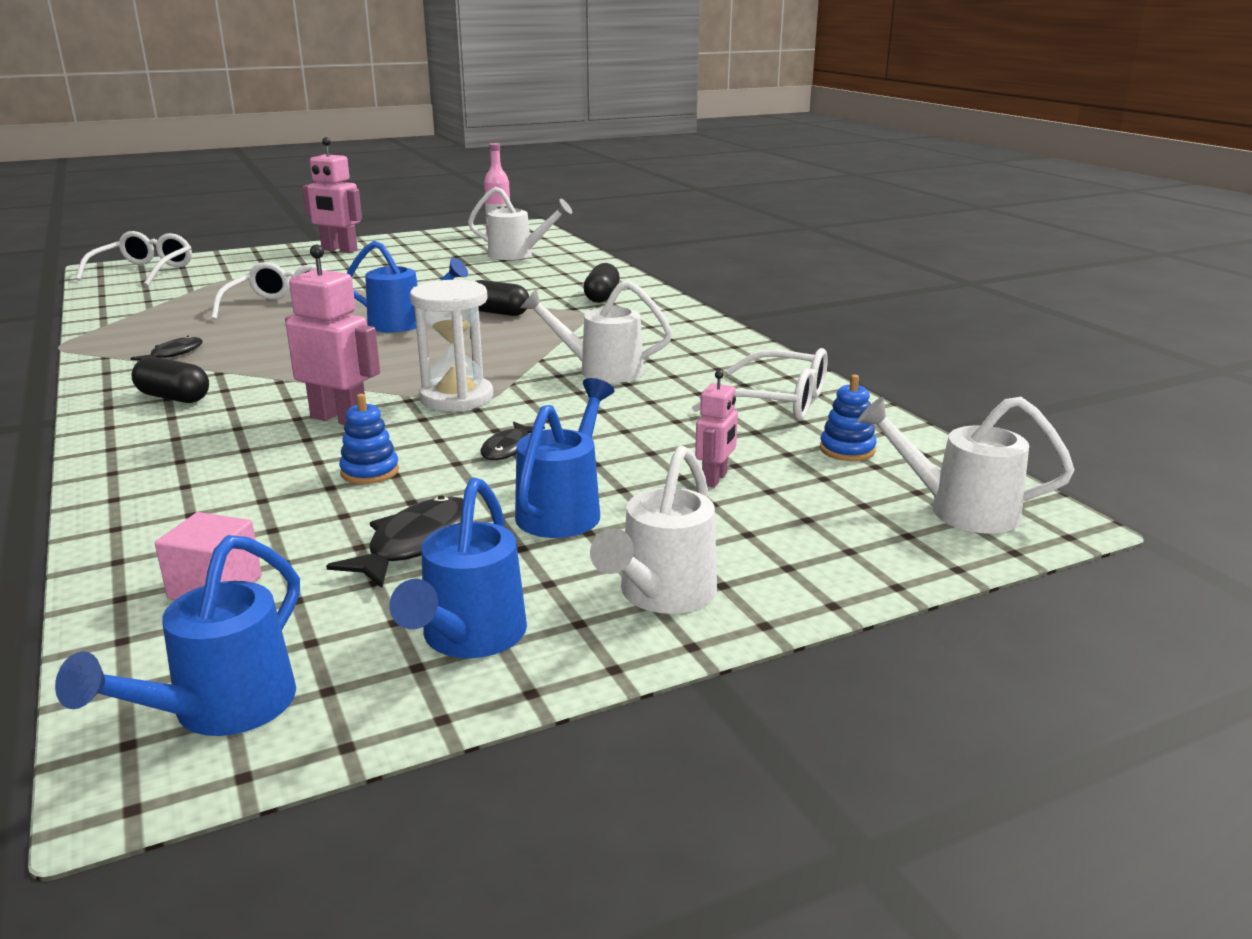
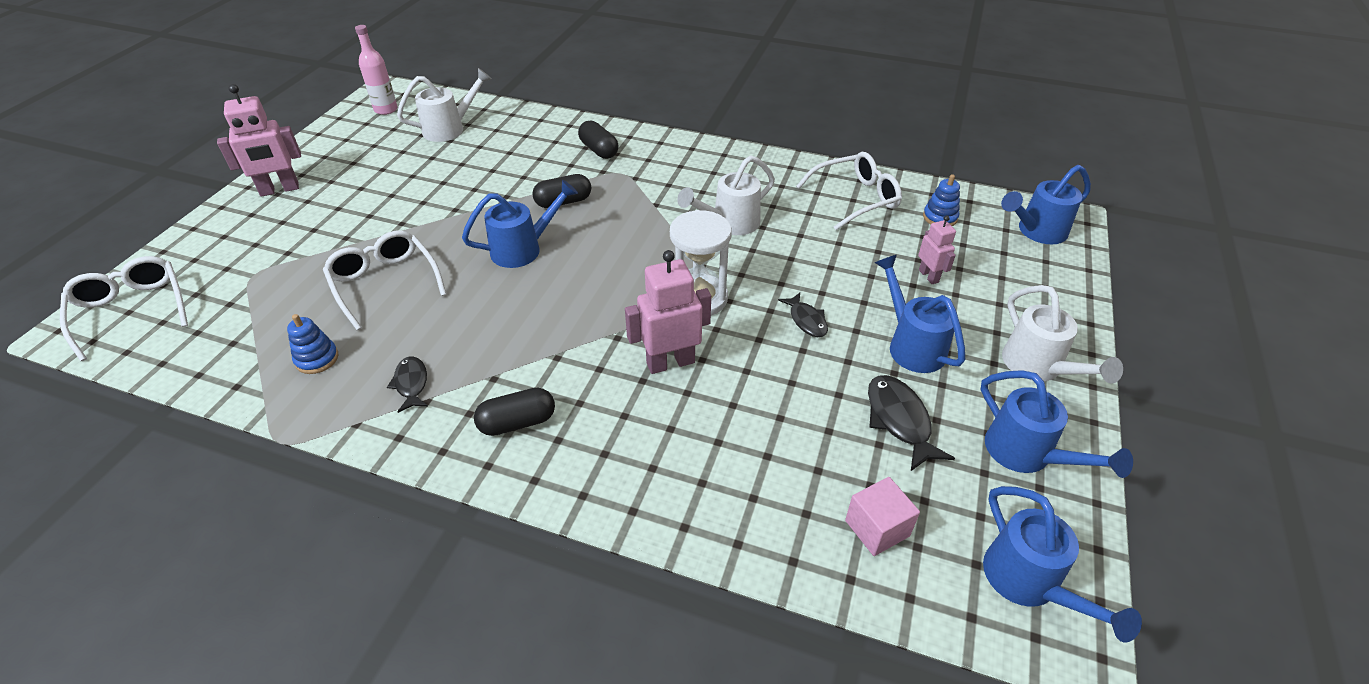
camera: 45 degrees left, 20 degrees up
(370, 472) = (776, 390): blue stacking toy -> blue stacking toy (317, 359)
(960, 510) = (1037, 231): white watering can -> blue watering can

